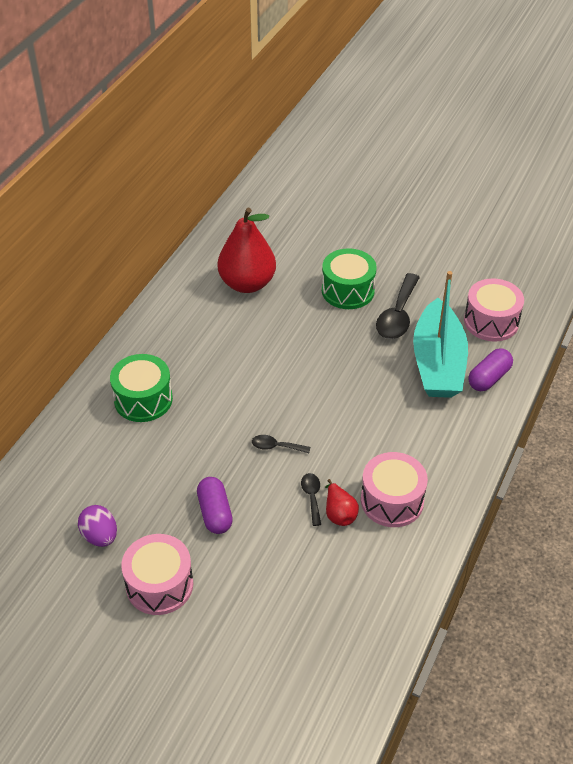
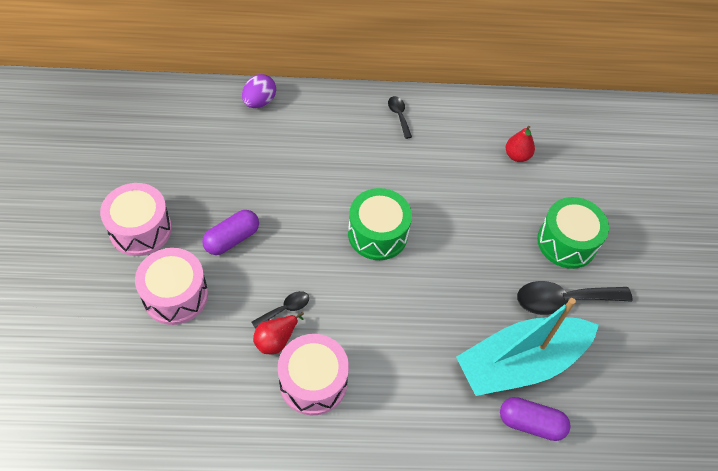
camera: 60 degrees right, 10 degrees up
(100, 536) = (173, 168): purple egg -> purple egg (259, 102)
(143, 399) = (330, 136): green drum -> green drum (377, 234)
(247, 283) = (517, 156): red pear -> red pear, size x0.47
(276, 446) = (330, 257): black spoon -> black spoon (399, 115)
(491, 321) = (617, 398): pink drum -> pink drum (175, 295)

